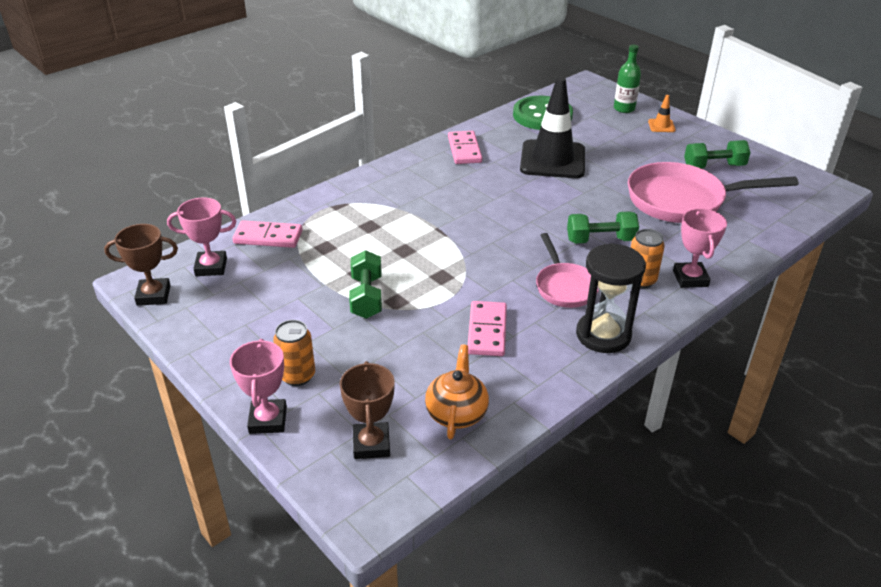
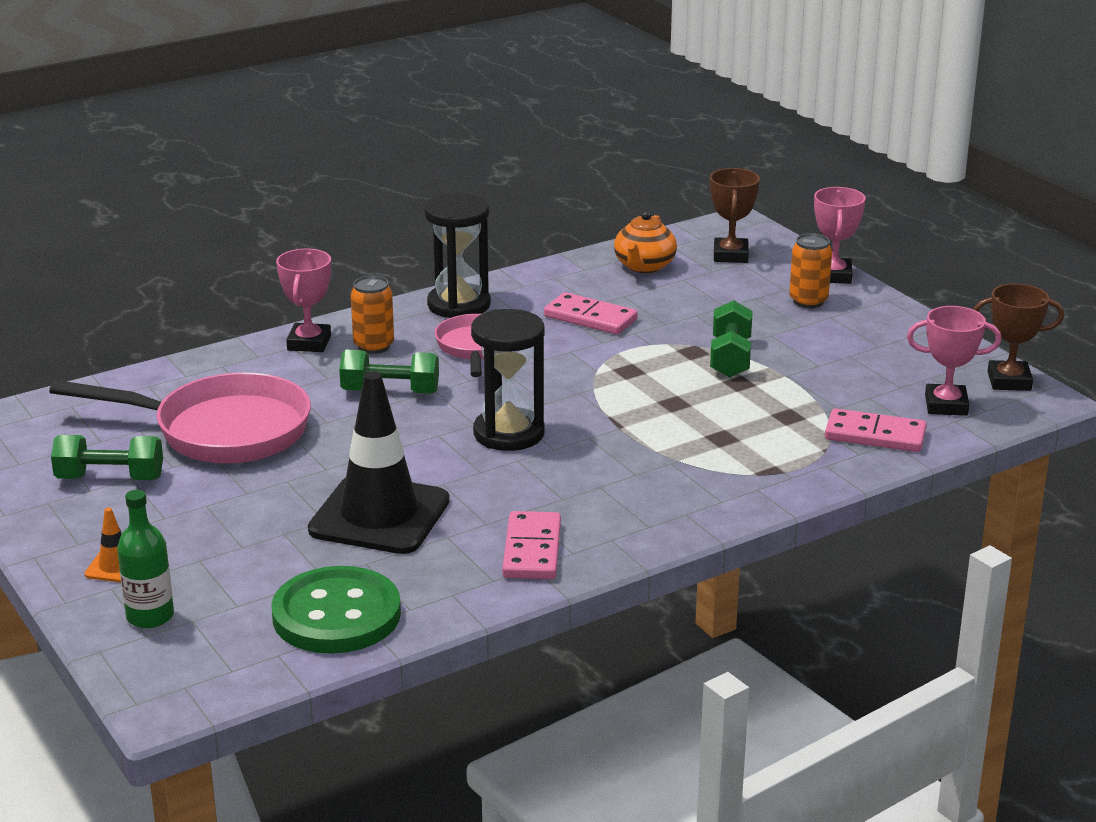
camera: 170 degrees left, 10 degrees down
(487, 331) = (590, 318): pink domino -> pink domino turned 75 degrees counterclockwise
(506, 216) = (509, 433): none -> black hourglass

